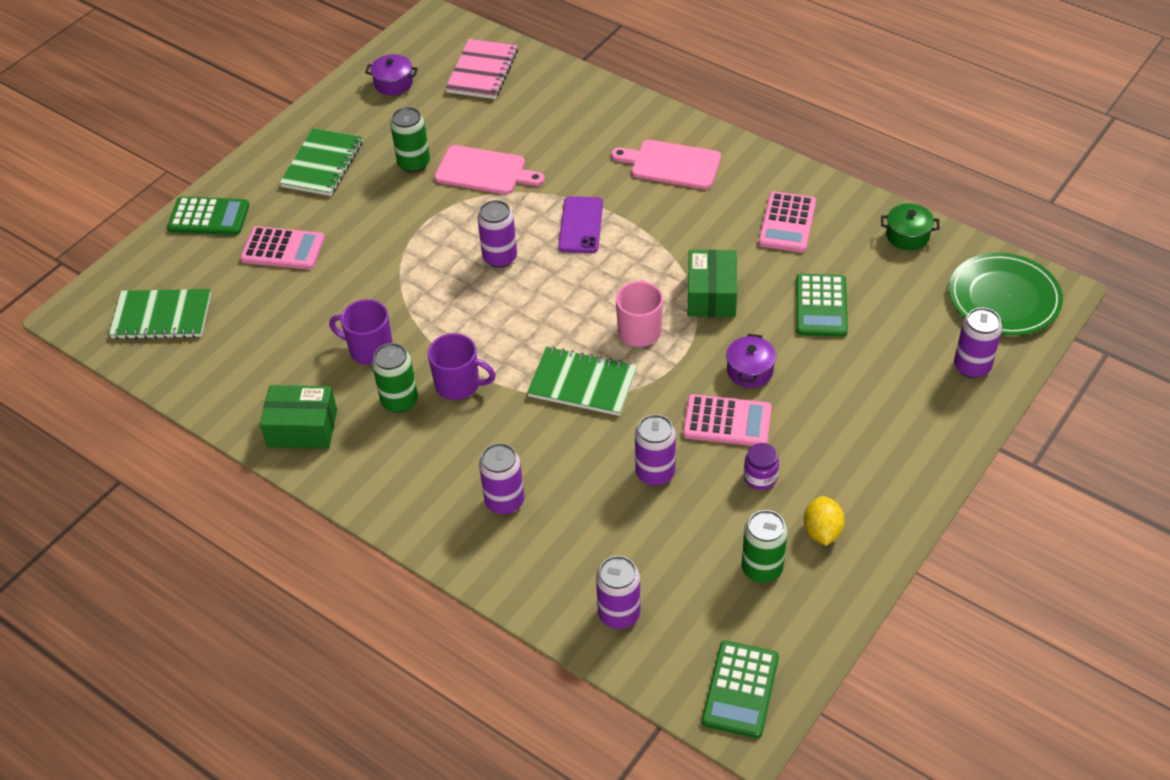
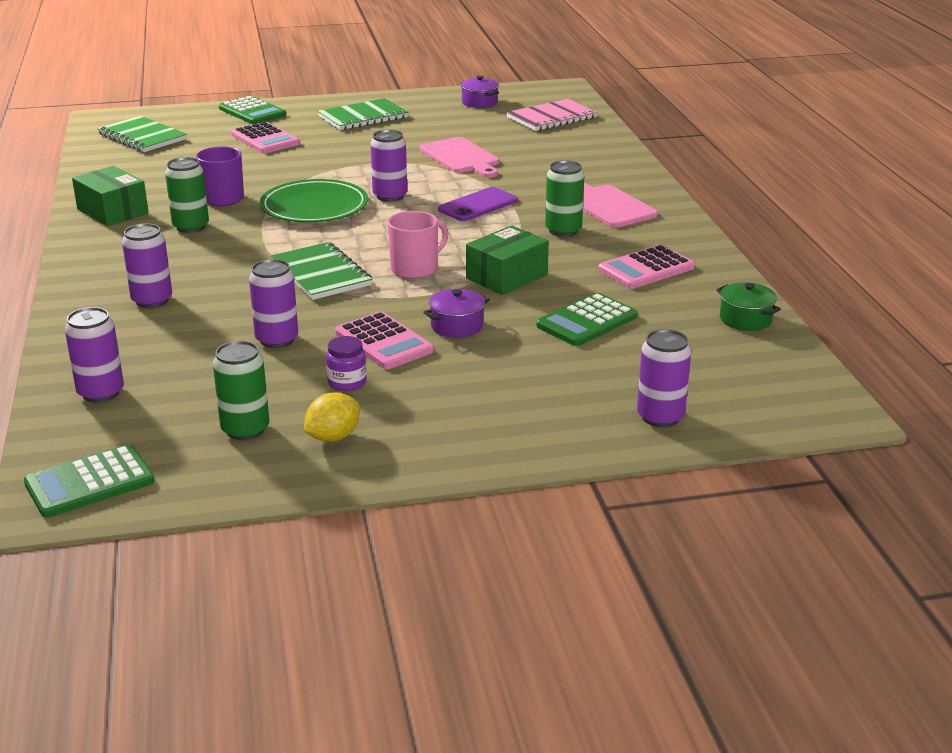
camera: 40 degrees right, 20 degrees down
(414, 163) = (421, 137): green can -> green can (563, 230)
(458, 385) = (241, 237): purple mug -> none
(1004, 298) = (774, 393): green plate -> green plate (314, 207)

